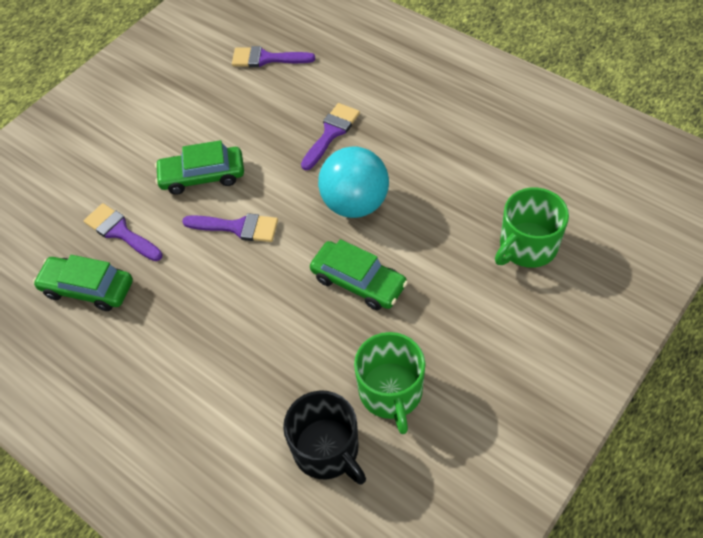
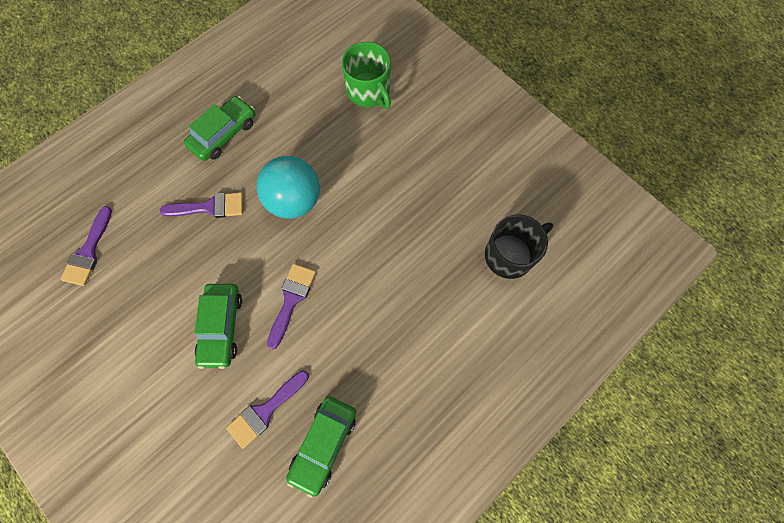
camera: 85 degrees left, 15 degrees up
(331, 133) = (209, 207): purple brush -> purple brush turned 135 degrees clockwise
(358, 282) = (372, 211): green car -> green car (224, 134)
(391, 392) = (471, 204): green mug -> none

